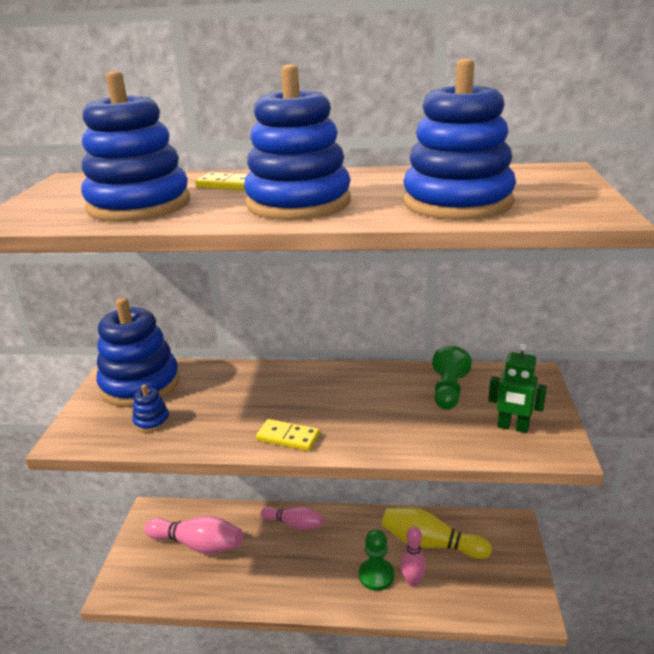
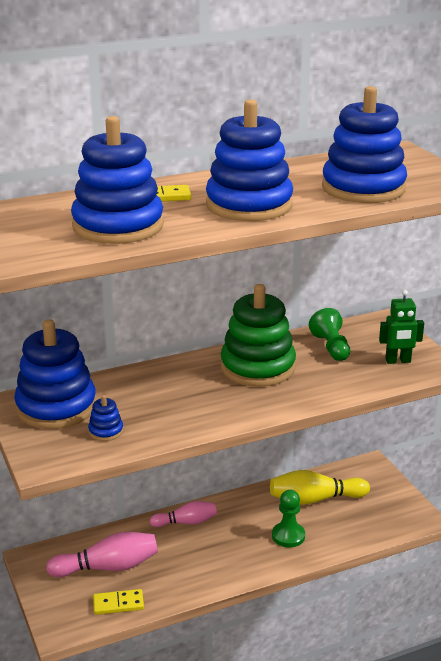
camera: 30 degrees left, 0 degrees up
(288, 437) = (238, 411): yellow domino -> yellow domino (118, 604)
(352, 393) = (258, 367): none -> green stacking toy
(412, 581) = (320, 530): pink bowling pin -> none

